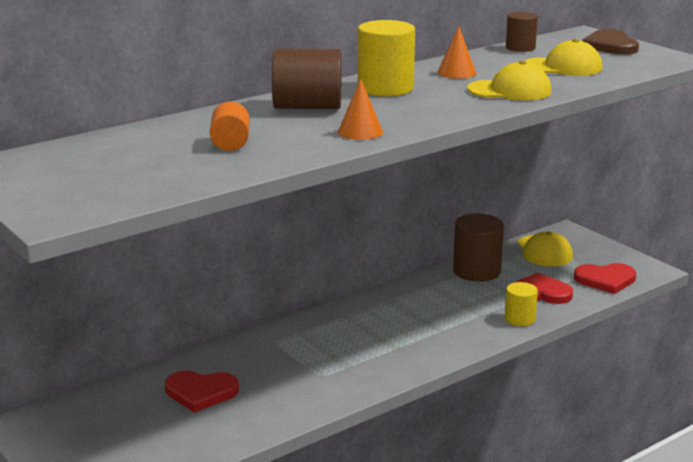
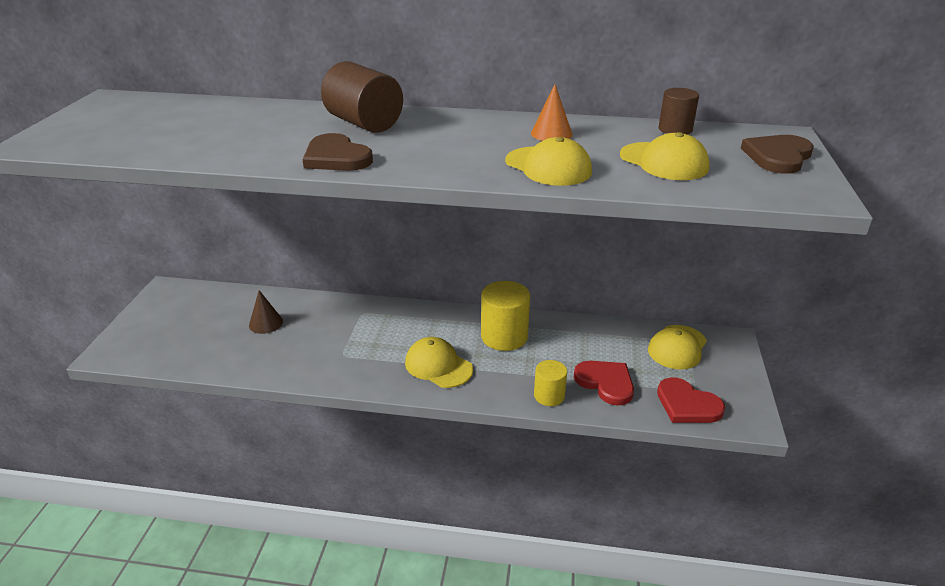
camera: 45 degrees right, 10 degrees up
(201, 392) = (266, 323): red heart -> brown cone
(230, 143) = (242, 133): orange cylinder -> none
(360, 132) = (336, 157): orange cone -> brown heart
(385, 88) = (458, 128): yellow cylinder -> yellow cylinder (504, 336)
(411, 342) = (438, 366): none -> yellow cap
(476, 271) = (588, 335): brown cylinder -> none

